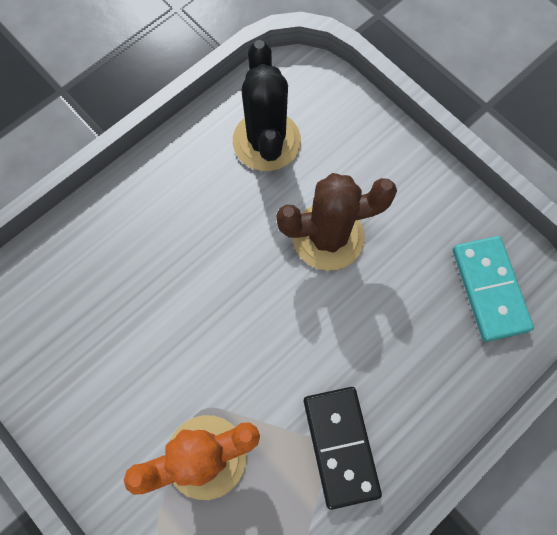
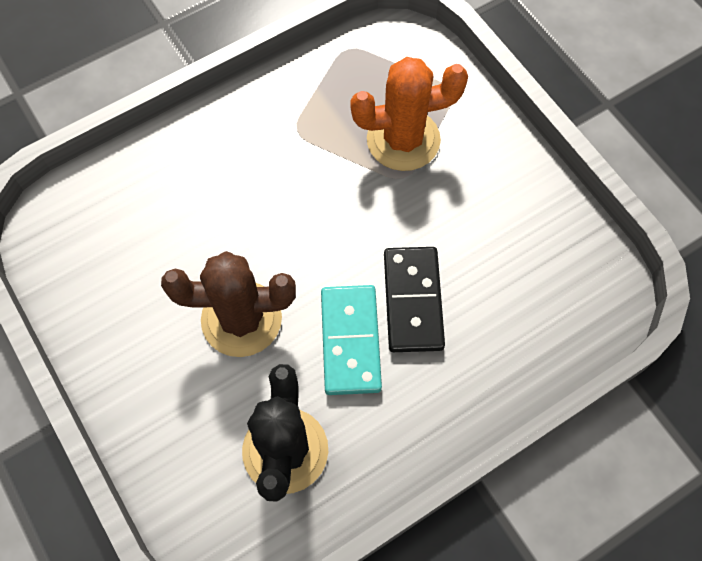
camera: 170 degrees left, 5 degrees down
(340, 446) = (281, 129): black domino -> black domino (413, 301)
(489, 289) = (91, 237): turquoise domino -> turquoise domino (350, 341)

